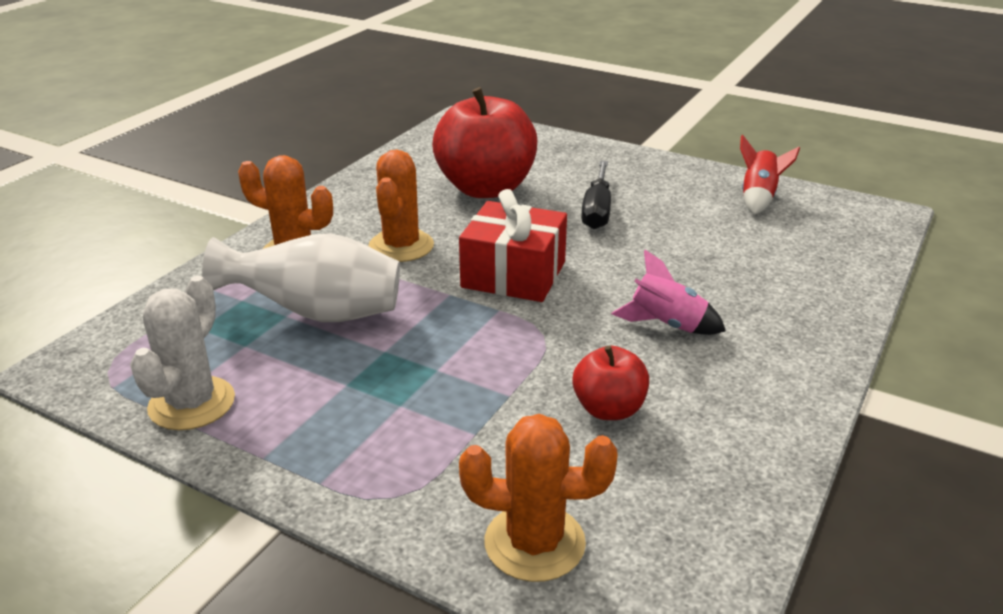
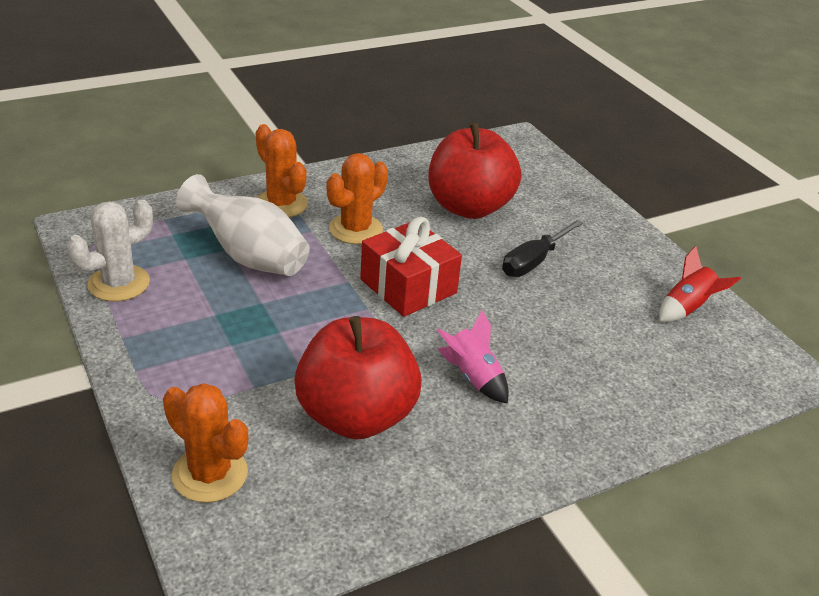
camera: 30 degrees right, 5 degrees up
(609, 409) = (356, 416): red apple -> red apple, size x1.99

